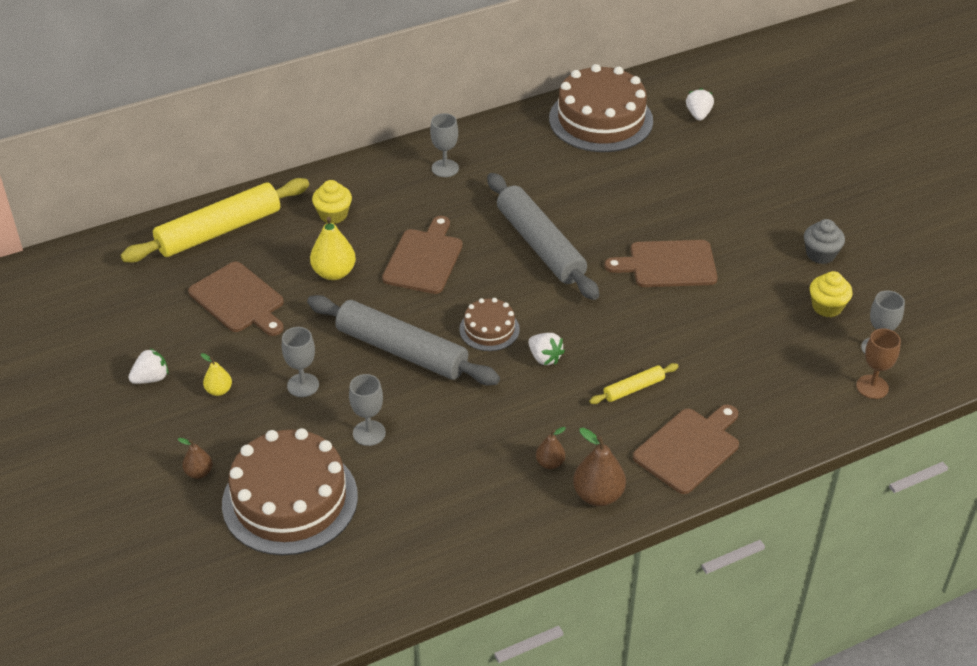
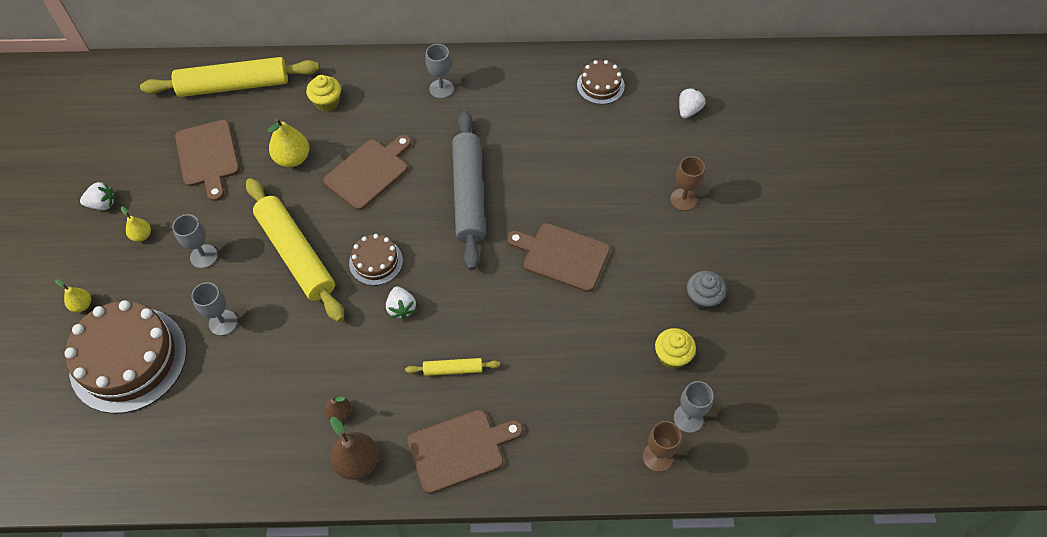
camera: 25 degrees right, 15 degrees up
(199, 472) = (82, 305): brown pear -> yellow pear
(401, 350) = (296, 254): grey rolling pin -> yellow rolling pin
(601, 119) = (600, 85): brown cake -> brown cake, size x0.50
(746, 185) = (683, 199): none -> brown goblet

